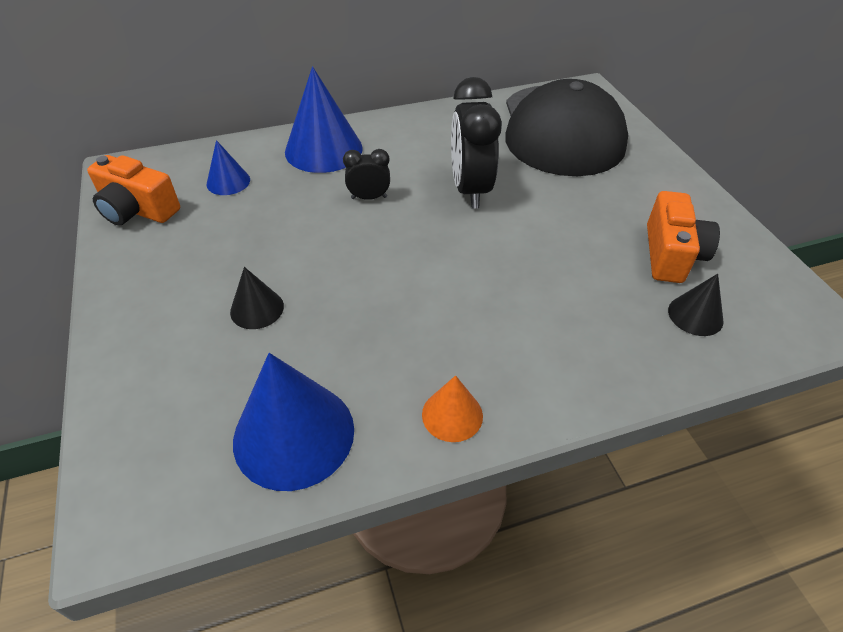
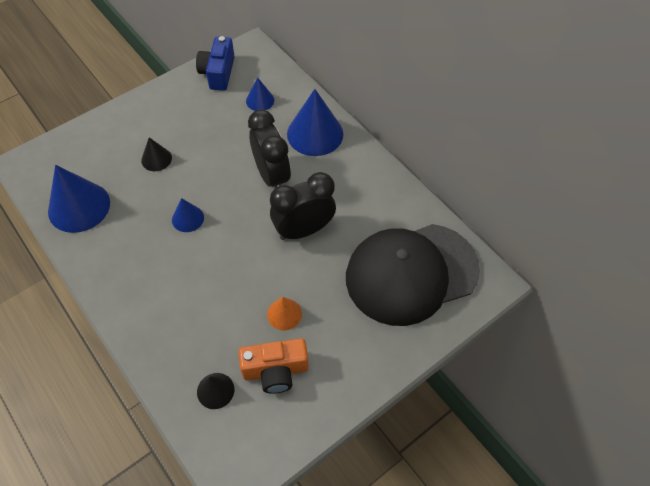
camera: 70 degrees right, 10 degrees up
(137, 210) = (218, 73): orange camera -> blue camera
(369, 197) = (272, 176): black clock -> black clock, size x1.93
(397, 292) = (188, 218): none -> blue cone
(452, 415) = (104, 270): orange cone -> orange cone (284, 314)

